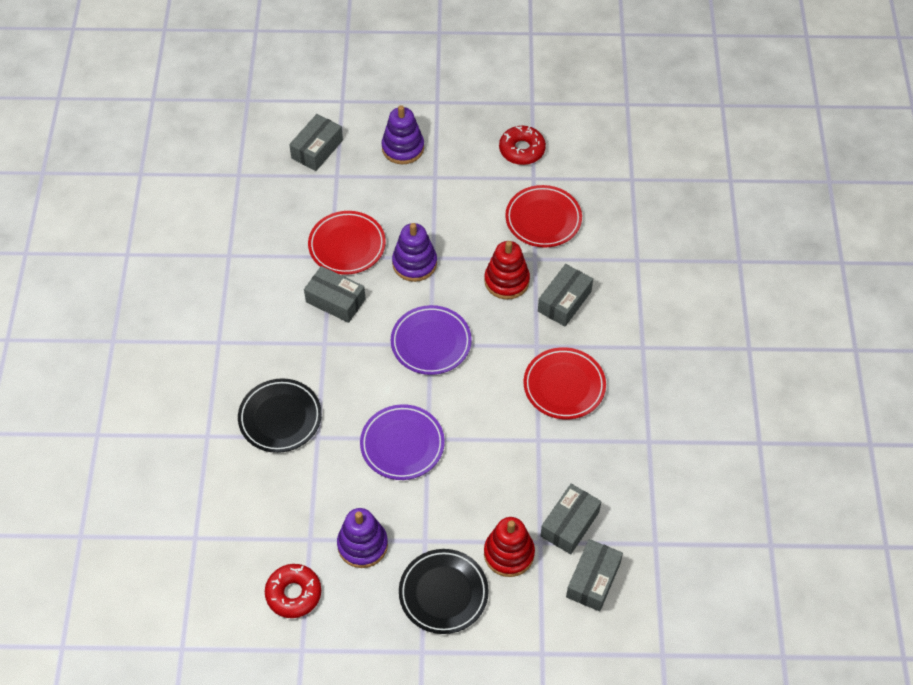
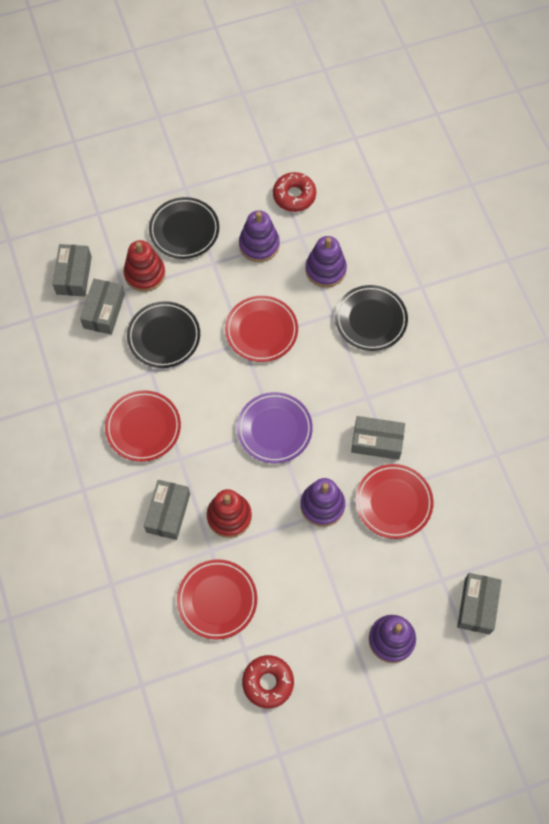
camera: 160 degrees right, 10 degrees up
(301, 489) = (325, 269): none -> purple stacking toy
(402, 444) = (261, 331): purple plate -> red plate
(511, 473) = (164, 337): none -> black plate

